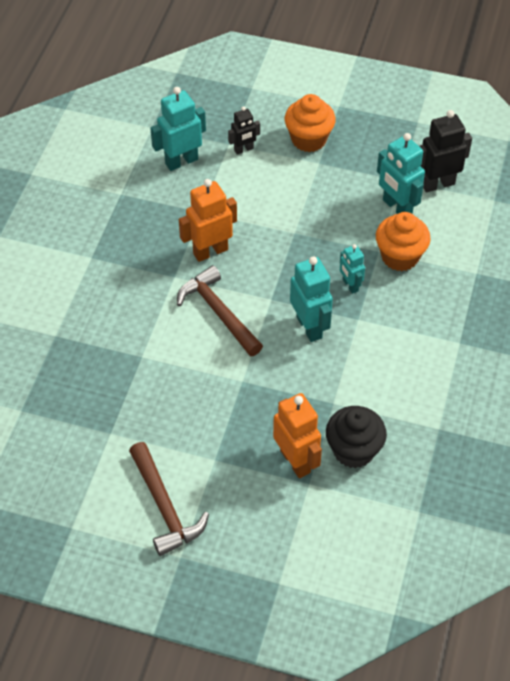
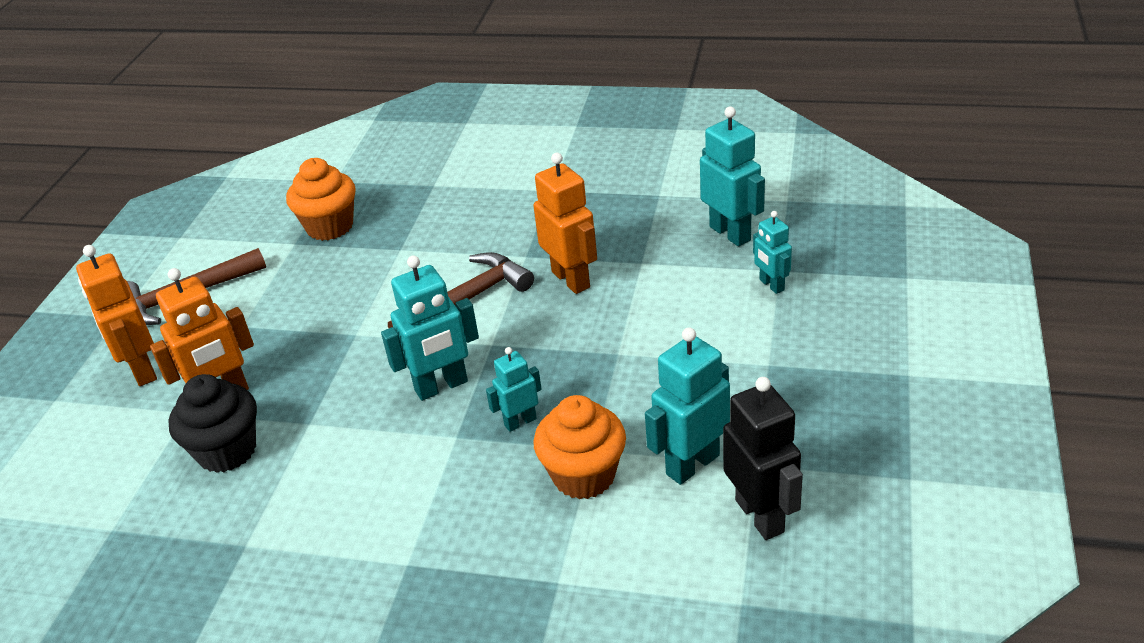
camera: 90 degrees right, 15 degrees down
(244, 149) = (771, 285): black robot -> turquoise robot
(255, 523) = (142, 370): none -> orange robot
(309, 139) = (816, 348): orange cupcake -> orange cupcake (330, 226)

